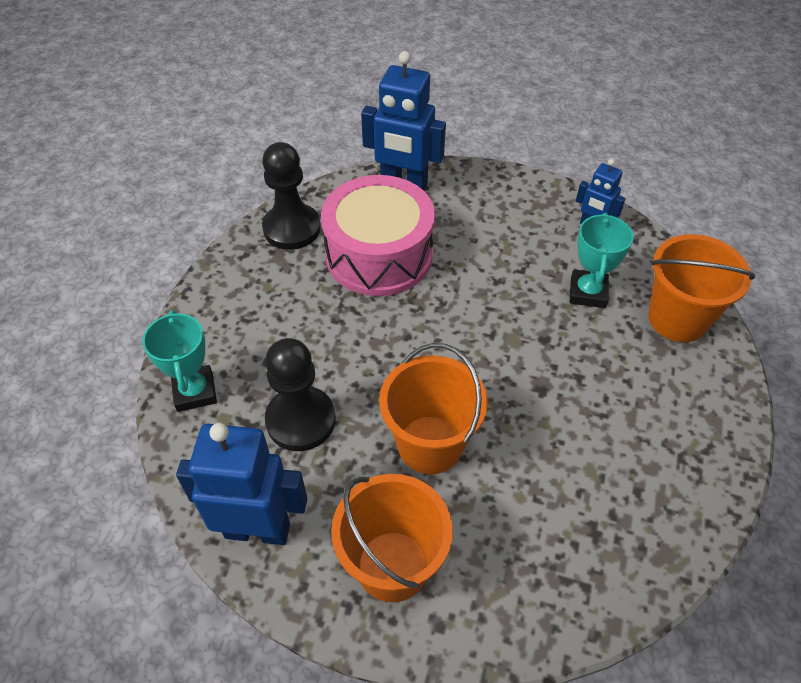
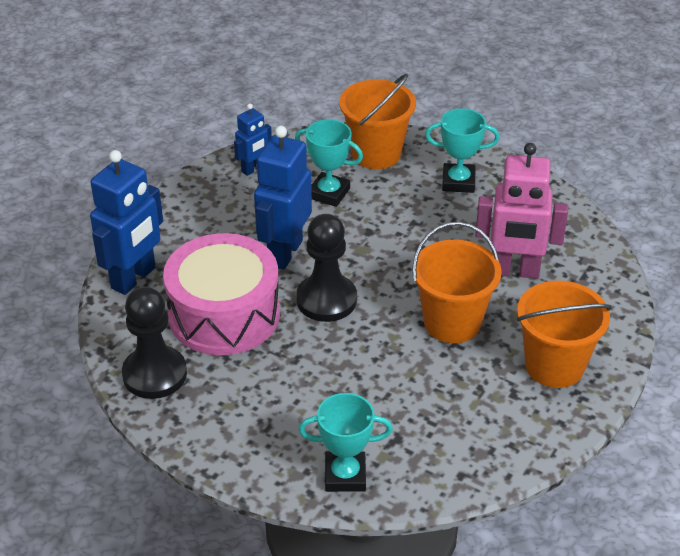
camera: 75 degrees left, 10 degrees down
(257, 530) = (505, 444): blue robot -> blue robot (284, 252)
(301, 420) = (403, 401): black pawn -> black pawn (326, 300)
(540, 495) = (514, 271): none -> pink robot
(673, 408) = (458, 182): none -> turquoise trophy

